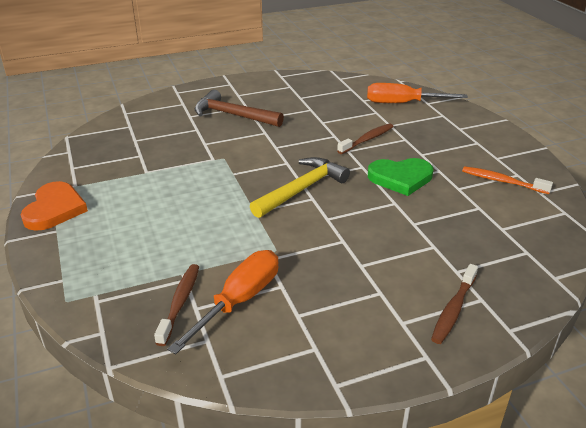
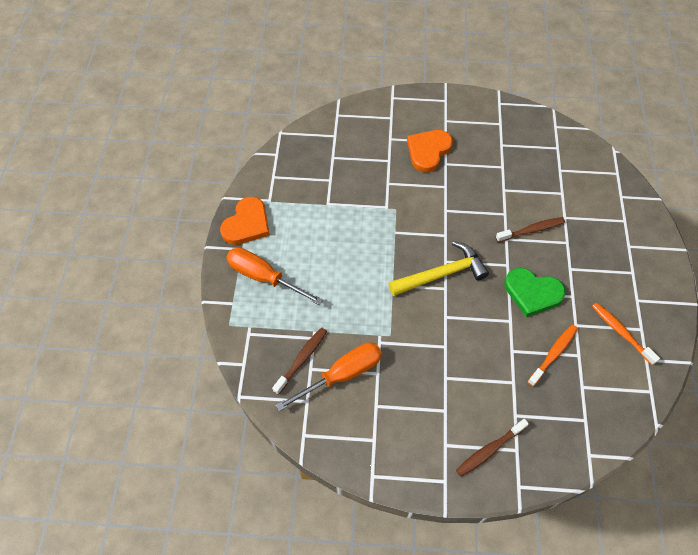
camera: 25 degrees right, 25 degrees up
(233, 115) = (428, 151): brown hammer -> orange heart
(402, 103) = (594, 188): orange screwdriver -> orange screwdriver (263, 277)
(455, 213) = (553, 354): none -> orange toothbrush

